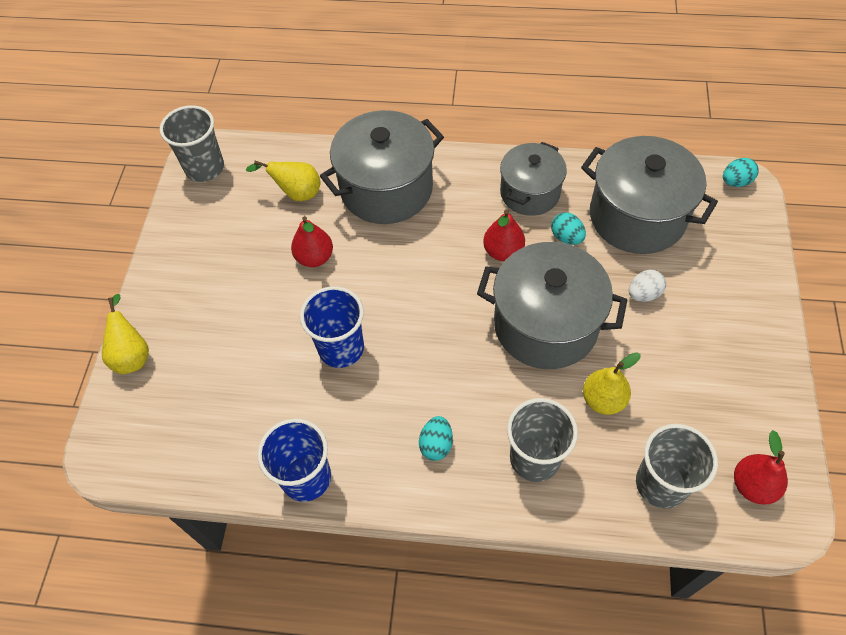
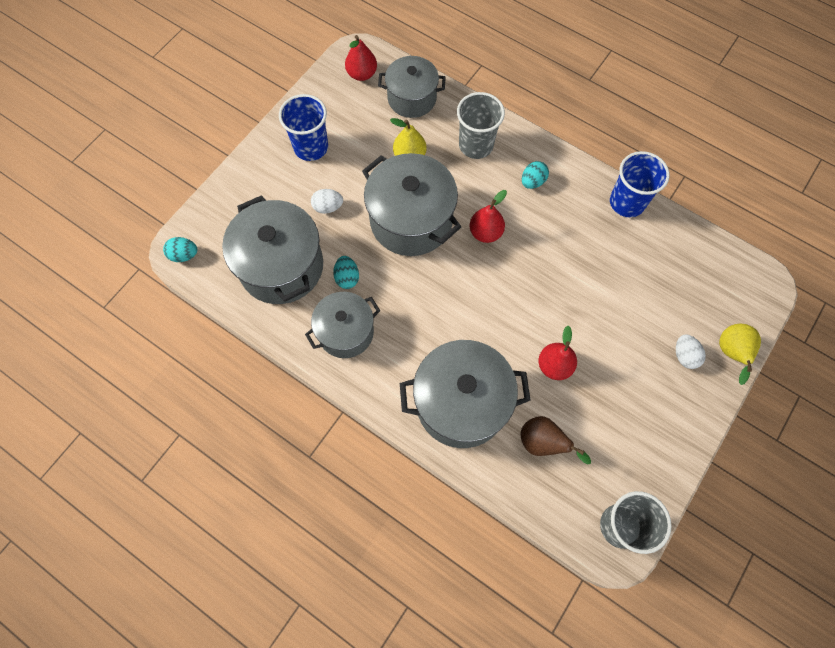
camera: 155 degrees left, 10 degrees up
(183, 329) = (684, 356): none -> white egg
(296, 193) = (543, 443): yellow pear -> brown pear
(341, 348) = (566, 277): blue cup -> blue cup (311, 147)
(503, 251) = (402, 291): red pear -> red pear (485, 232)
(661, 484) = (412, 98): grey cup -> grey pot

